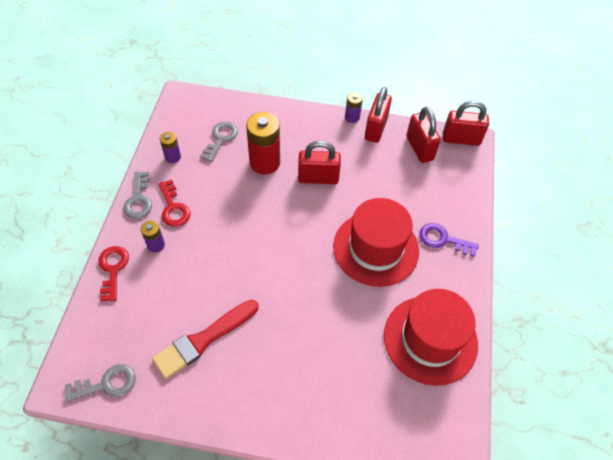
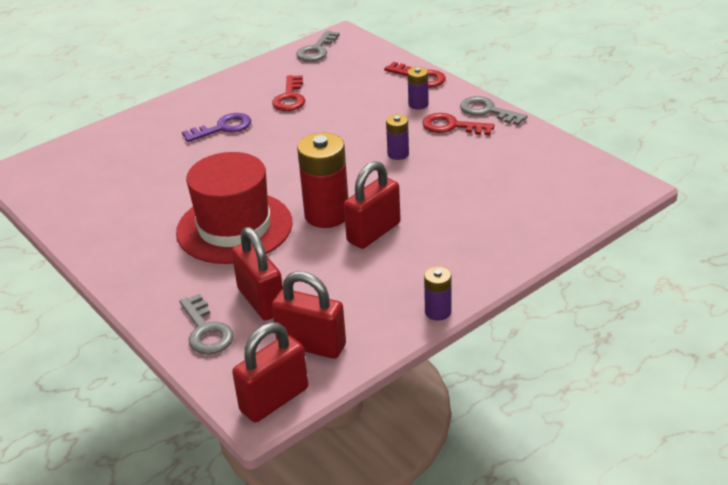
camera: 135 degrees right, 20 degrees down
(173, 157) = (526, 147): purple battery -> purple battery (398, 154)
(203, 340) = (290, 98): red brush -> red key
(221, 139) = (519, 188): grey key -> grey key (206, 330)
(265, 162) = (444, 204): red battery -> red battery (327, 215)
(375, 129) = (392, 323): red padlock -> red padlock (261, 301)
(430, 339) = (106, 210): red hat -> none
(443, 239) = (174, 281): purple key -> purple key (223, 128)

